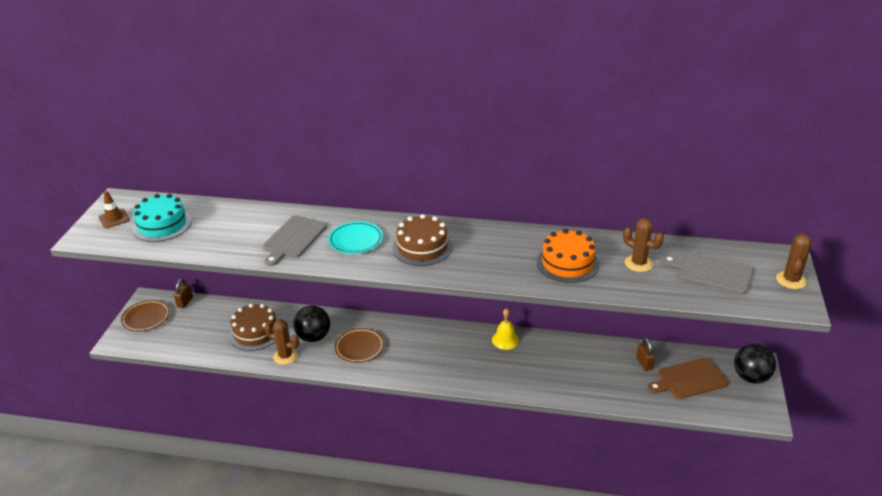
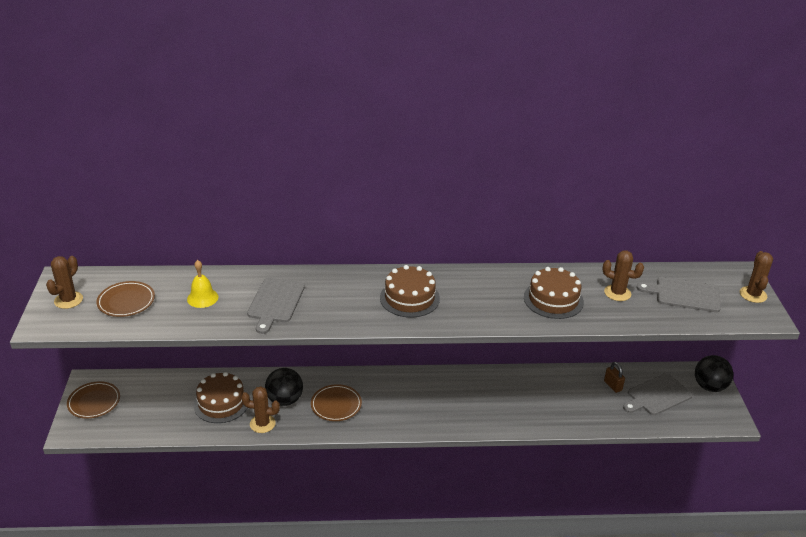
camera: 15 degrees left, 0 degrees up
(114, 219) = (68, 300): brown traffic cone -> brown cactus
(162, 225) = (126, 301): turquoise cake -> brown plate
(185, 302) = (131, 380): brown padlock -> none
(356, 240) = (340, 298): turquoise plate -> none
(505, 340) = (477, 379): yellow bell -> yellow bell (202, 298)
(567, 263) = (553, 299): orange cake -> brown cake
(689, 379) = (657, 395): brown cutting board -> grey cutting board

